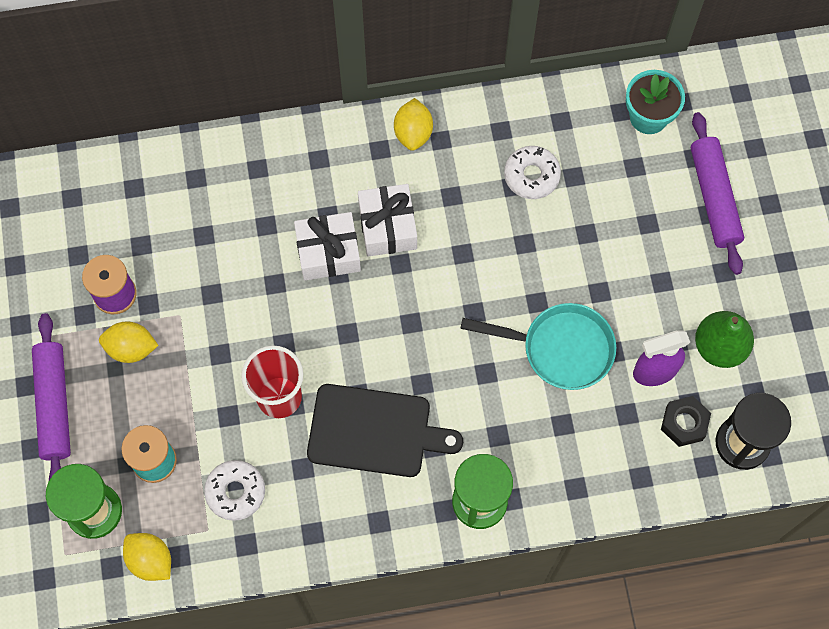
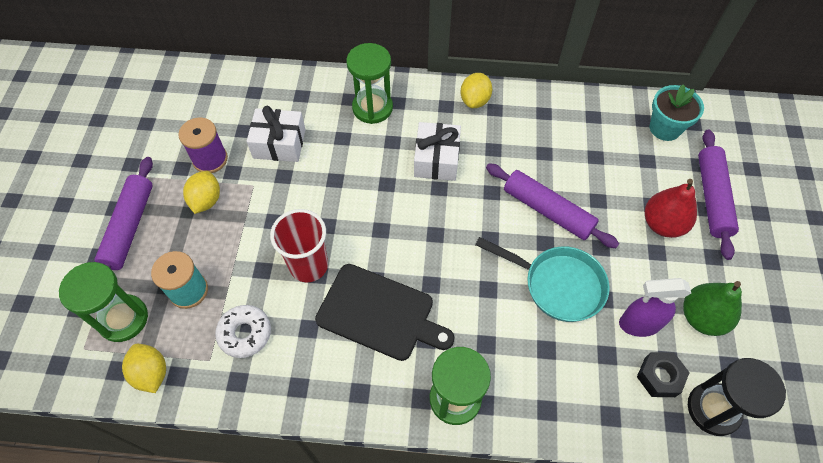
camera: 15 degrees right, 10 degrees down
(131, 348) = (206, 200): yellow lemon -> yellow lemon turned 75 degrees clockwise
(290, 174) = (372, 108): none -> green hourglass
(328, 252) = (384, 167): white gift -> white gift (279, 143)
(531, 176) = (561, 149): white donut -> none
(531, 261) = (547, 210): none -> purple rolling pin
(663, 245) = (662, 224): none -> red pear

